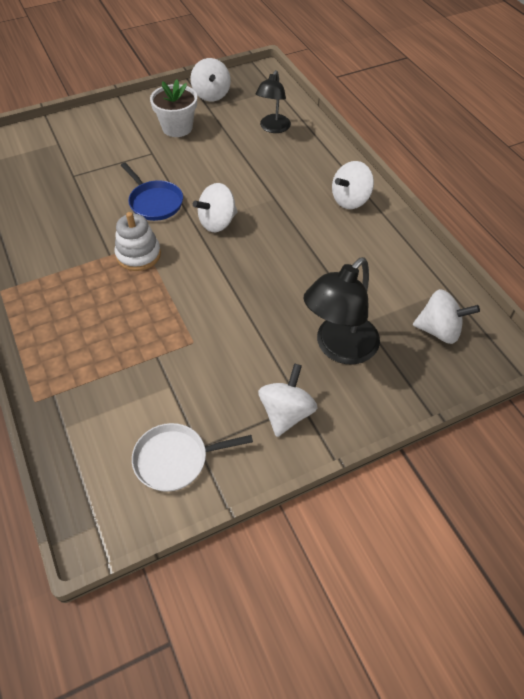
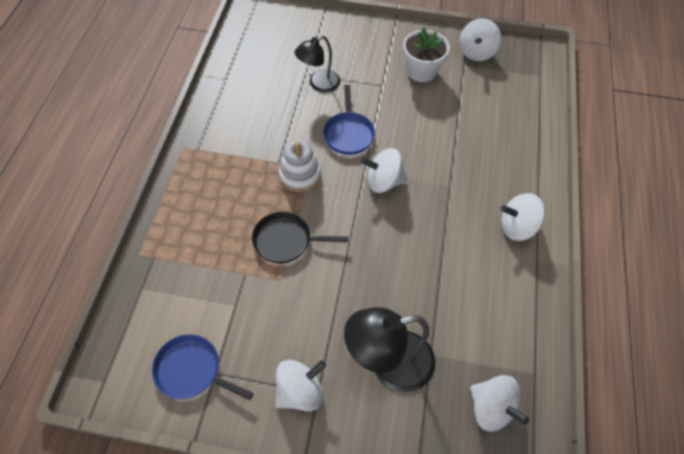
camera: 35 degrees right, 5 degrees up
(171, 310) = (286, 241): none -> black pan
(175, 459) = (192, 370): white pan -> blue pan
(273, 128) = (505, 115): black lamp -> black lamp (319, 84)

